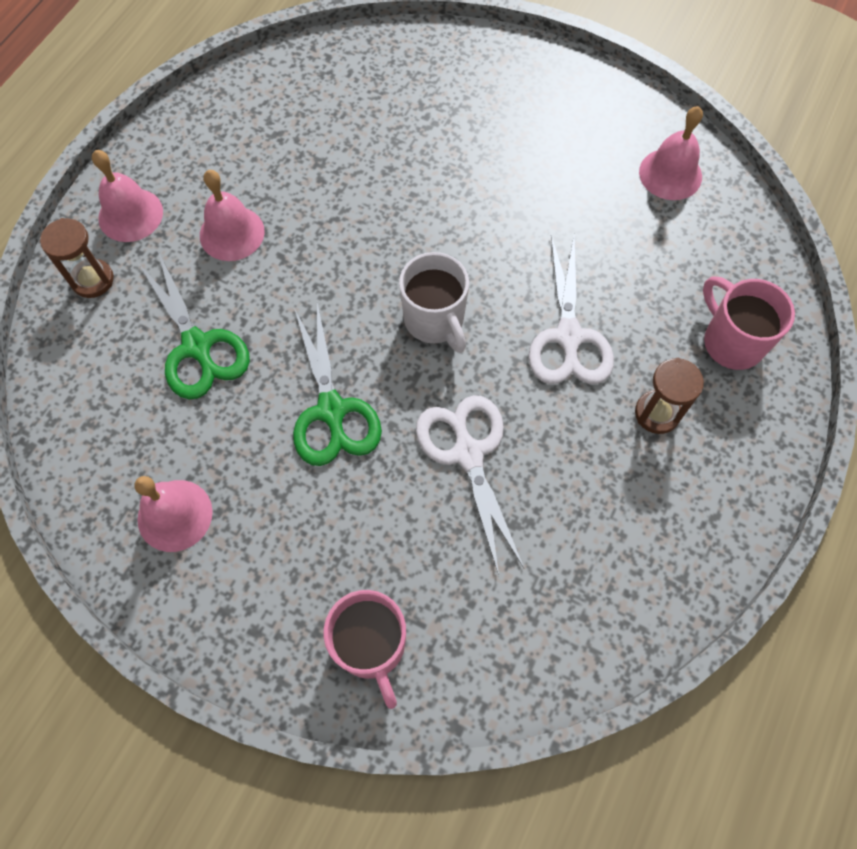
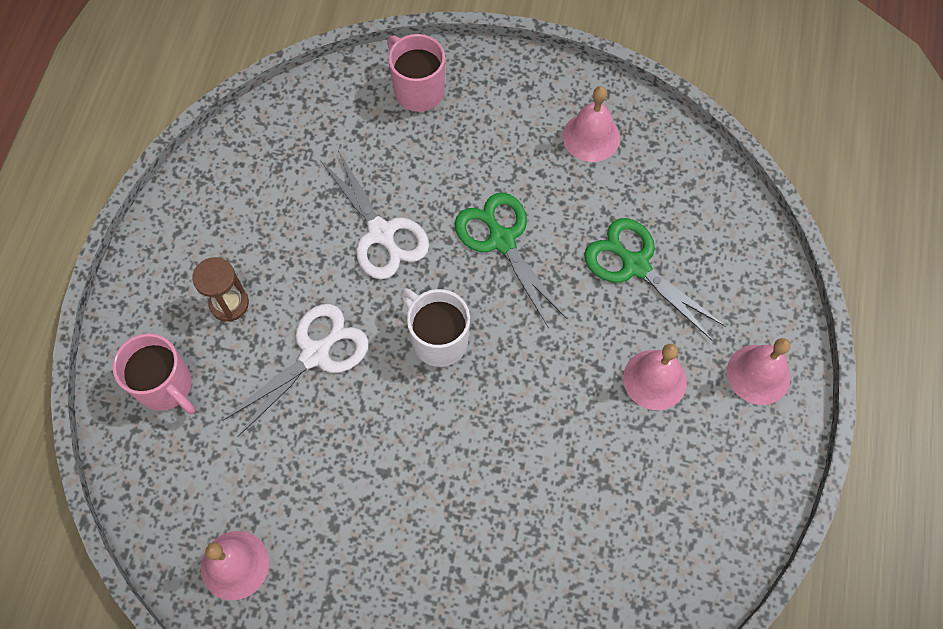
camera: 165 degrees right, 0 degrees up
(92, 280) = (756, 301): brown hourglass -> none
(568, 336) = (315, 354): white scissors -> white scissors turned 60 degrees clockwise

